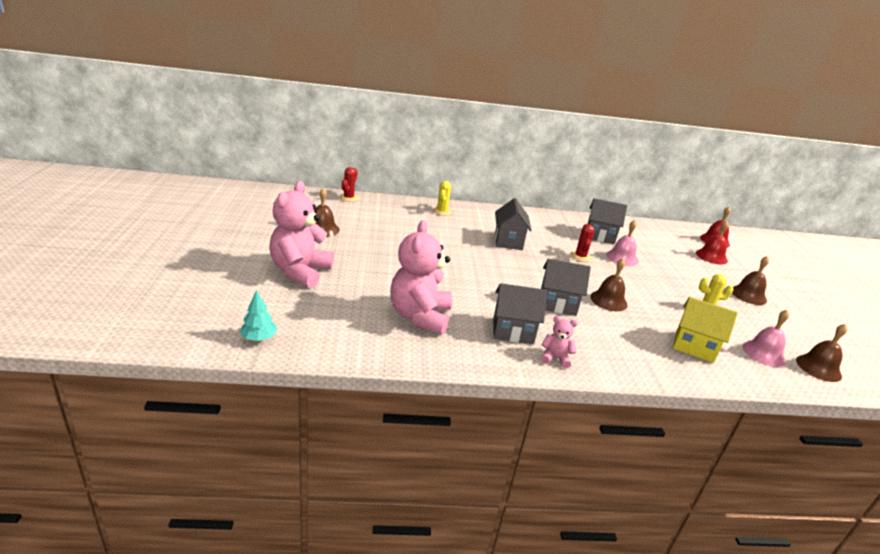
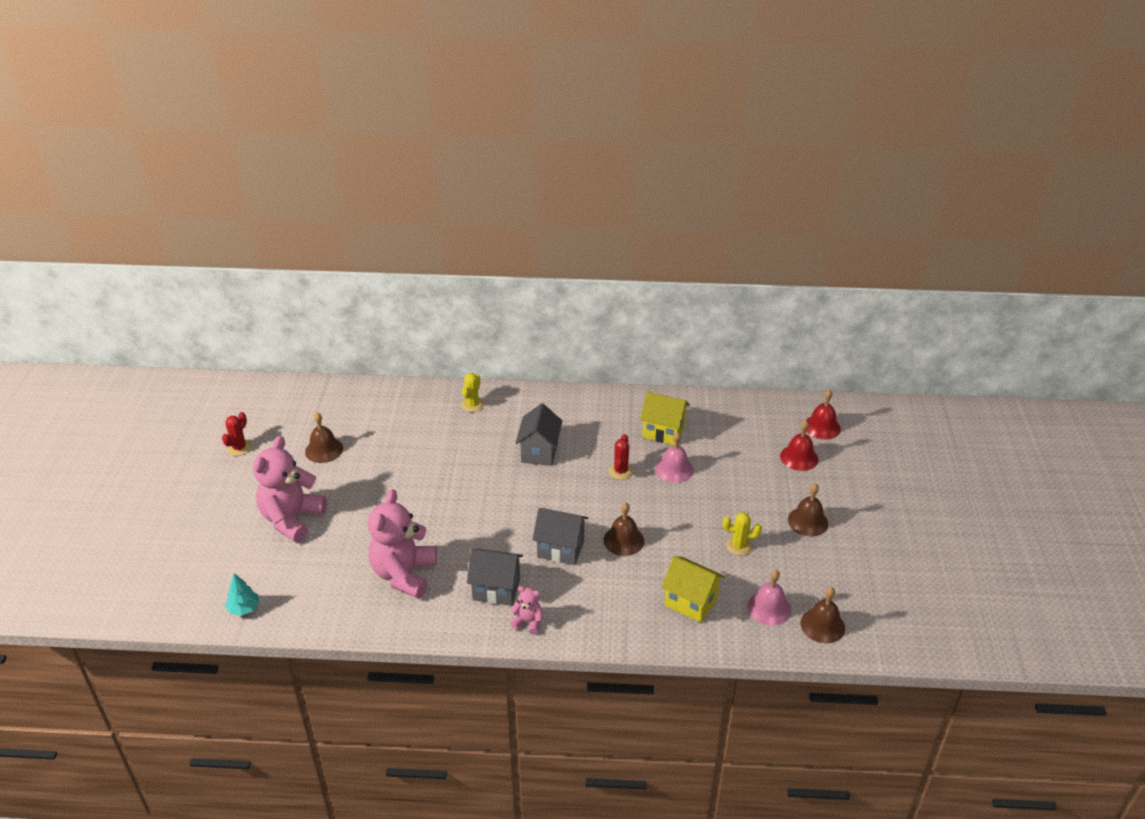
camera: 10 degrees right, 10 degrees up
(348, 198) = (363, 391): red cactus -> red cactus (239, 448)
(600, 236) = (663, 432): grey house -> yellow house

